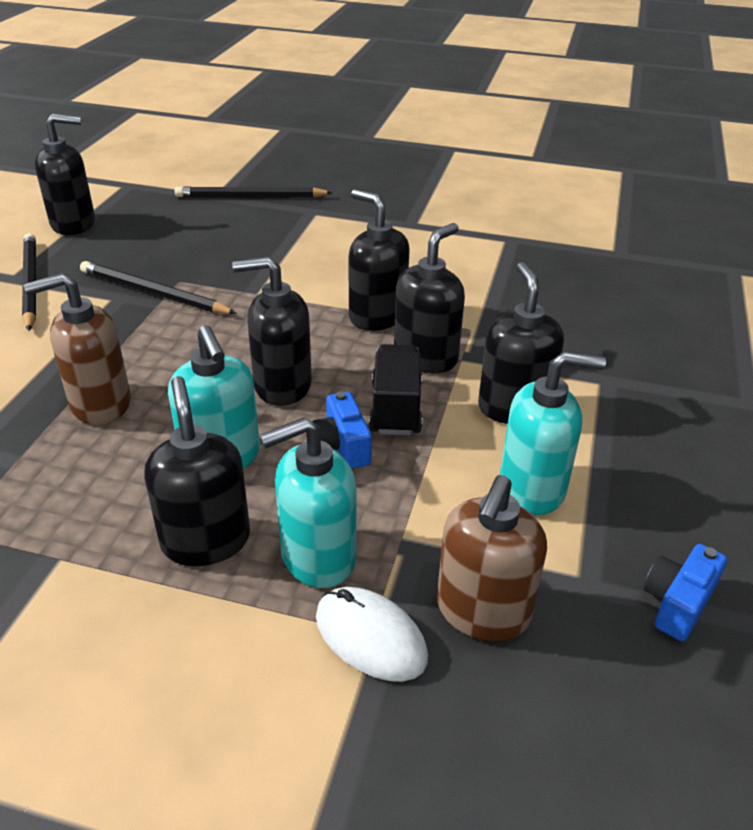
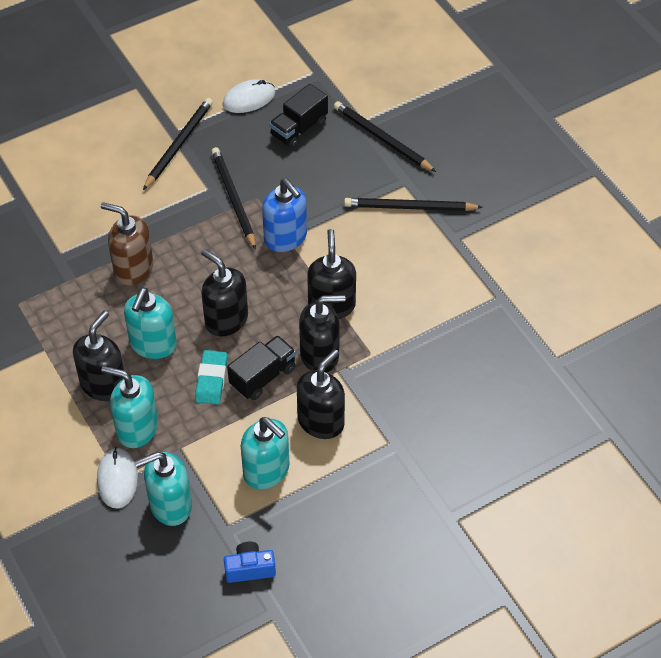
camera: 45 degrees right, 15 degrees up
(74, 224) = (249, 99): black soap dispenser -> white mouse
(158, 222) = (299, 129): none -> black truck
(254, 294) = (285, 238): none -> blue soap dispenser
(342, 224) = (409, 207): none -> black pencil
(342, 446) = (211, 380): blue camera -> turquoise eraser
(482, 611) = (170, 505): brown soap dispenser -> turquoise soap dispenser

